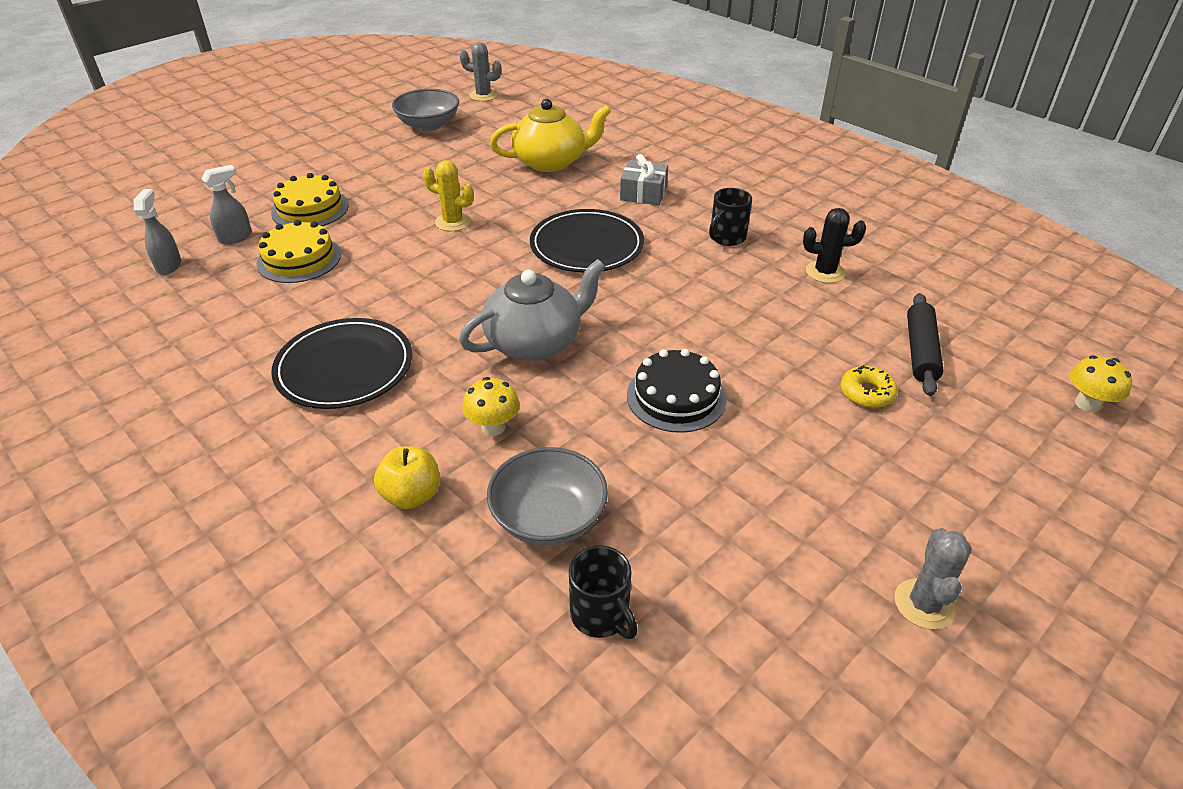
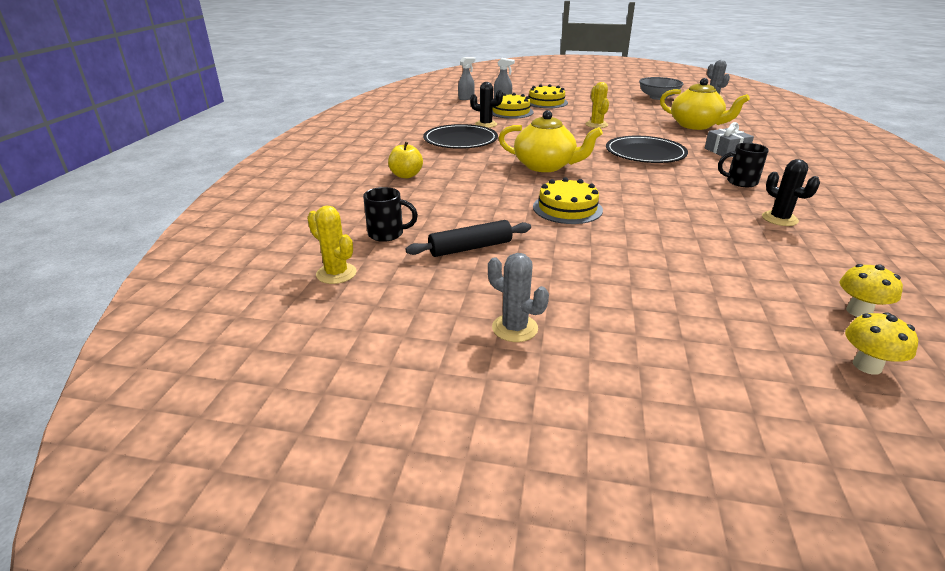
camera: 55 degrees right, 10 degrees down
(315, 309) = (486, 124): none -> black cactus
(493, 427) = (472, 176): yellow mushroom -> yellow mushroom (858, 311)
(535, 342) = (545, 166): grey teapot -> yellow teapot
(548, 518) = (432, 205): grey bowl -> none
(601, 615) = (387, 234): black mug -> black mug turned 105 degrees counterclockwise
(676, 397) = (567, 208): black cake -> yellow cake
(680, 734) = (336, 273): none -> yellow cactus
(866, 393) = (681, 263): yellow donut -> none
(920, 351) = (769, 272): black rolling pin -> black rolling pin (470, 248)
(924, 604) = (514, 328): grey cactus -> grey cactus turned 60 degrees clockwise

